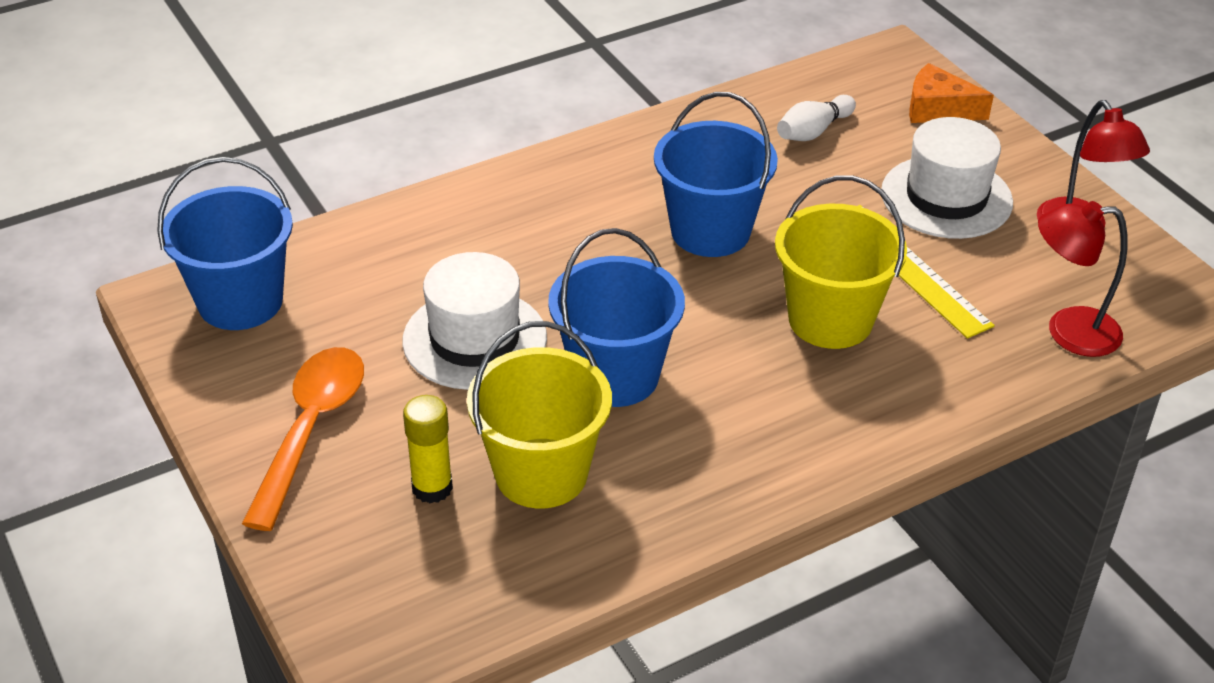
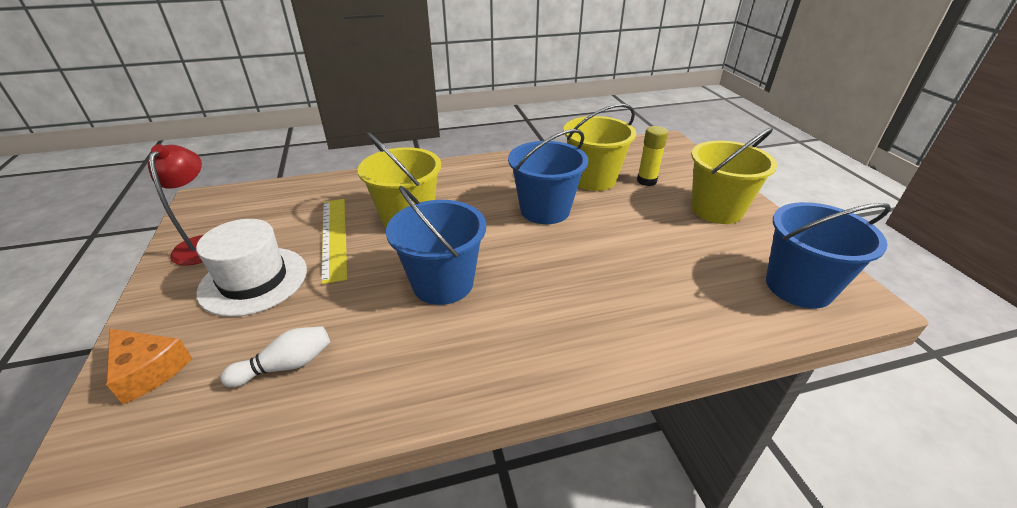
camera: 165 degrees left, 5 degrees down
(311, 429) = (716, 210): orange spoon -> yellow bucket
(474, 339) = (625, 239): white hat -> none
(1068, 331) = (289, 195): red lamp -> none

